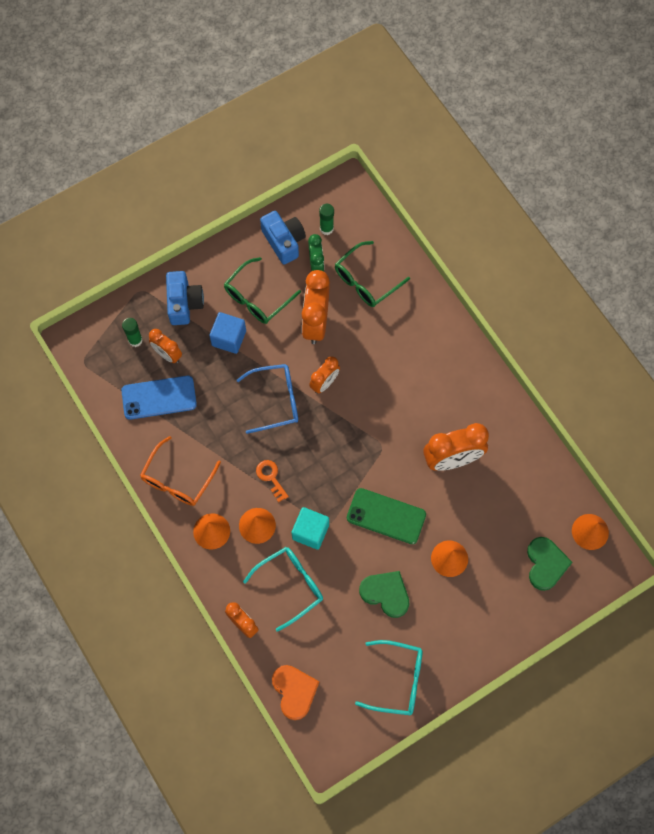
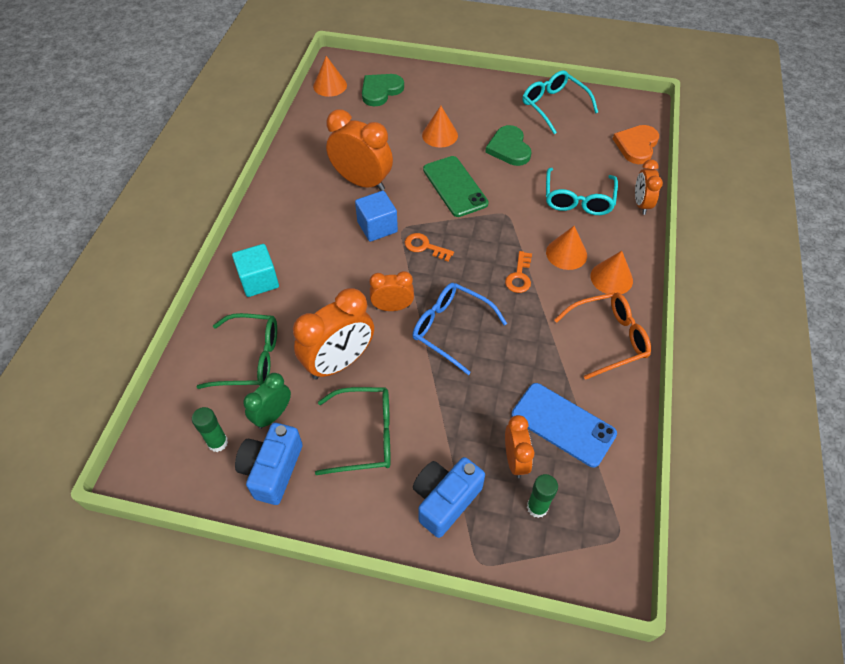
camera: 135 degrees left, 15 degrees down
(229, 338) = (435, 421): blue cube -> blue cube (377, 227)
(290, 585) = (578, 199): turquoise glasses -> turquoise glasses turned 90 degrees counterclockwise
(310, 532) = (525, 219): turquoise cube -> turquoise cube (259, 281)
(352, 445) = (424, 247): none -> orange key

